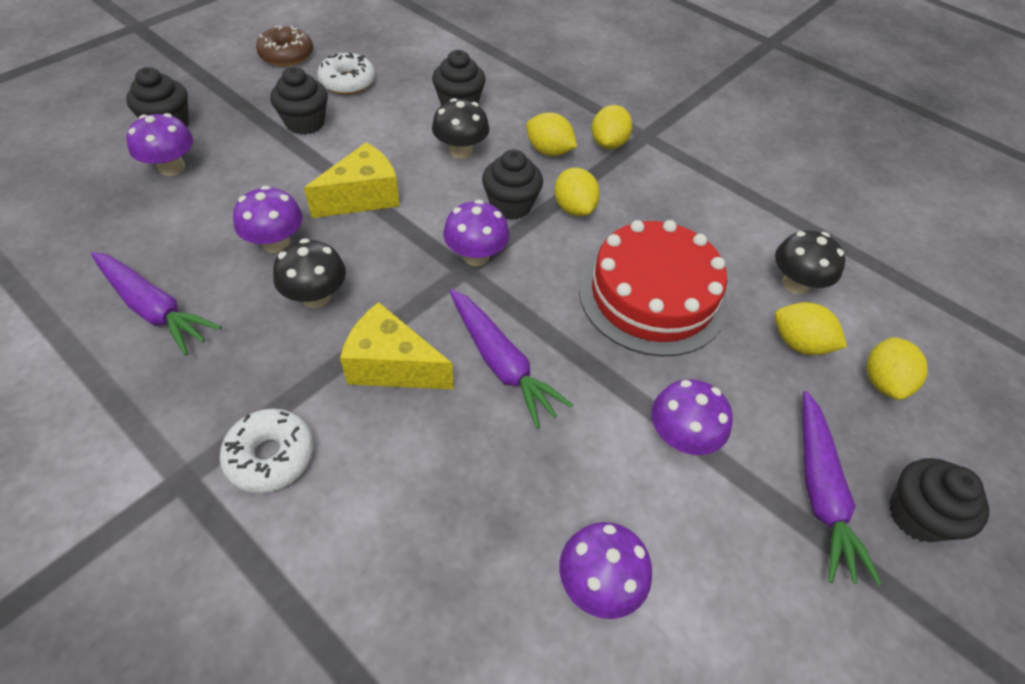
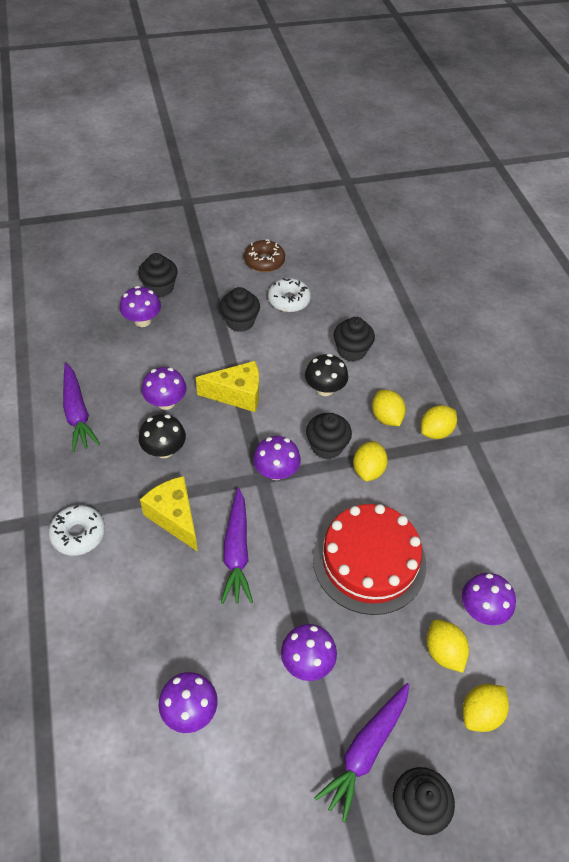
camera: 35 degrees right, 0 degrees up
(795, 284) = (482, 610): black mushroom -> purple mushroom

